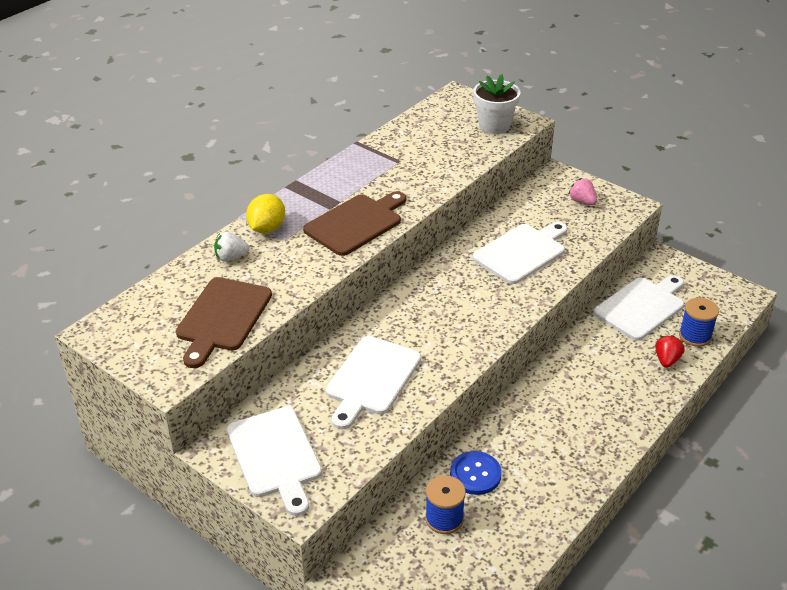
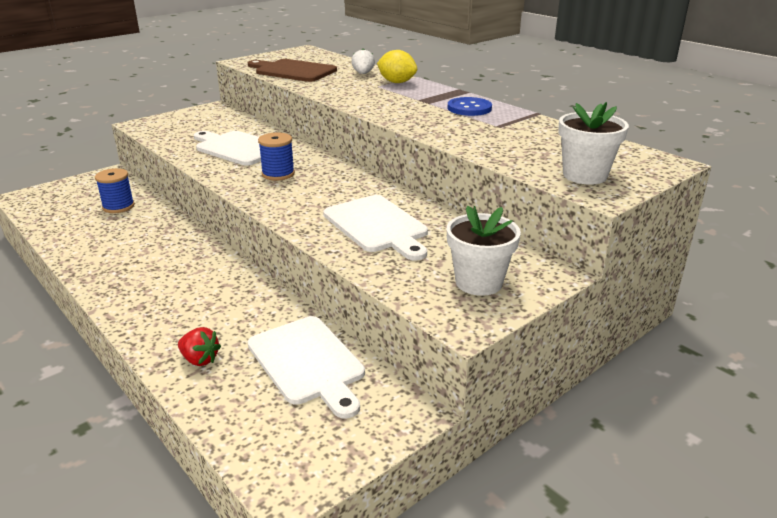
camera: 100 degrees right, 10 degrees down
(275, 456) = (190, 120): white cutting board -> none
(356, 223) = (391, 106): brown cutting board -> none
(475, 474) = (147, 222): blue button -> blue button (469, 108)
(582, 201) = (479, 282): pink strawberry -> white flower pot
(695, 336) = (227, 398): blue spool -> blue spool (278, 174)

